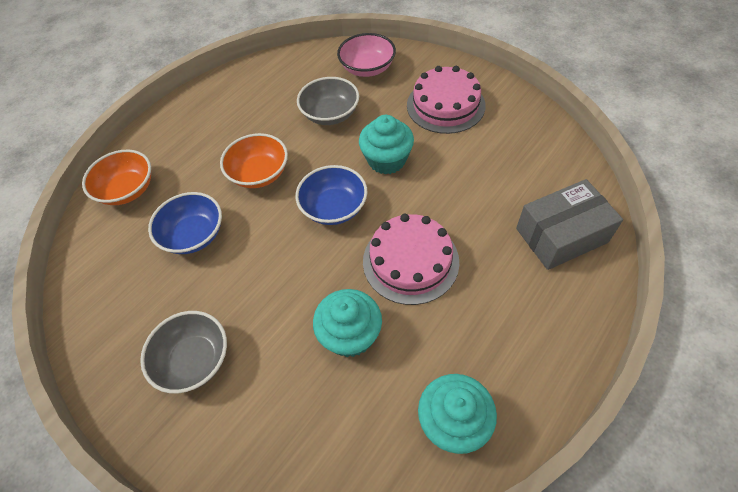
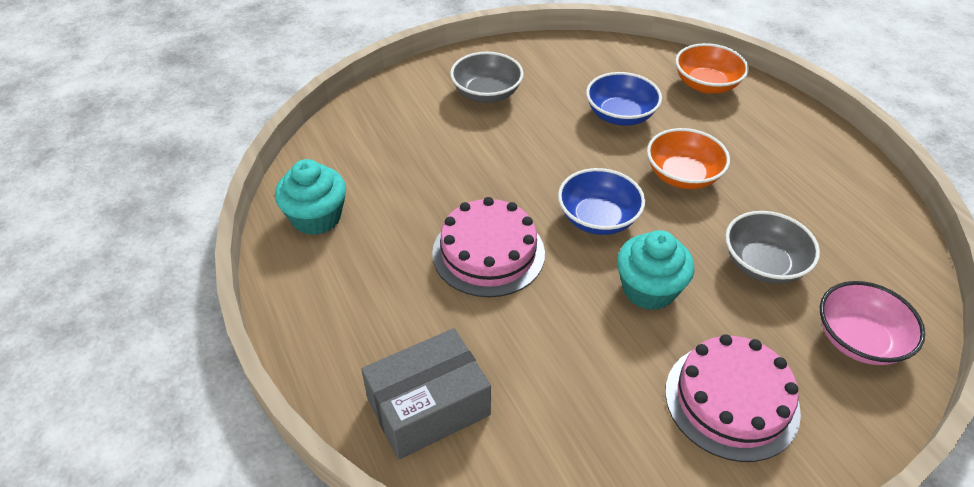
camera: 110 degrees right, 10 degrees down
(350, 335) = (441, 183): turquoise cupcake -> none
(561, 235) = (428, 407): grey box -> grey box turned 60 degrees clockwise

